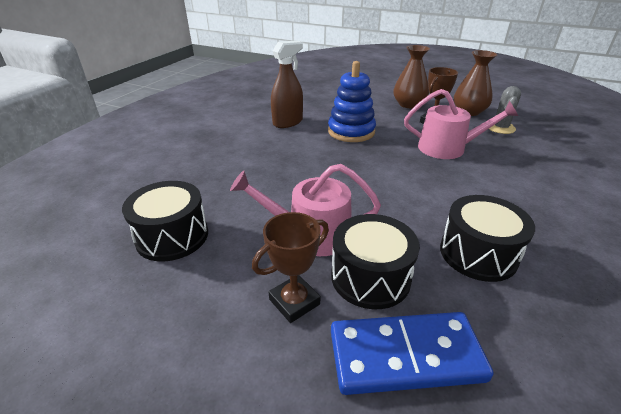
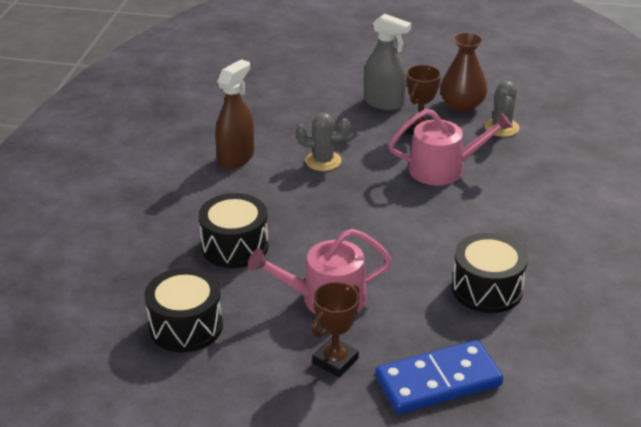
camera: 15 degrees left, 0 degrees up
(351, 131) = (323, 161): blue stacking toy -> grey cactus
(370, 277) = (395, 328): black drum -> black drum (235, 246)
(408, 104) = (384, 103): brown vase -> grey spray bottle

